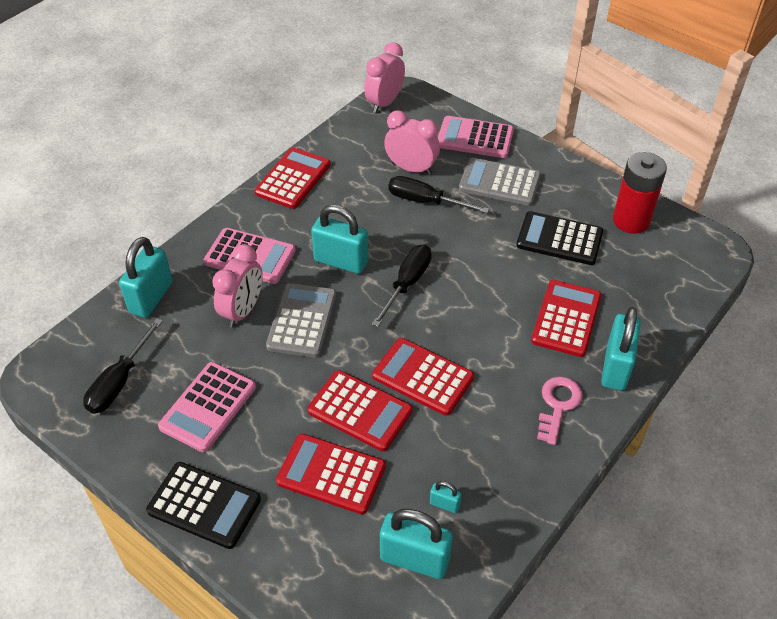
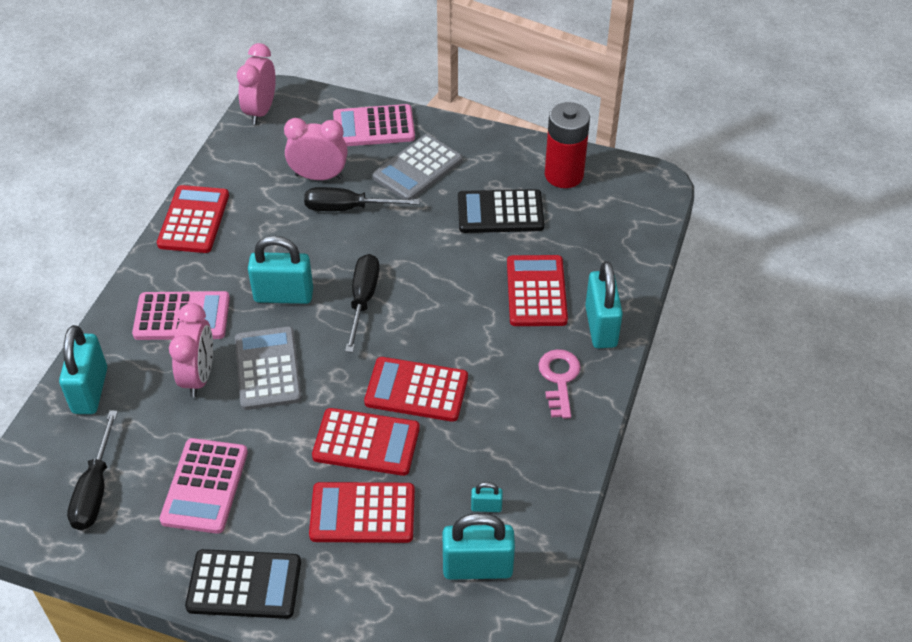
camera: 20 degrees left, 0 degrees up
(499, 183) = (418, 169): grey calculator -> grey calculator turned 45 degrees counterclockwise

